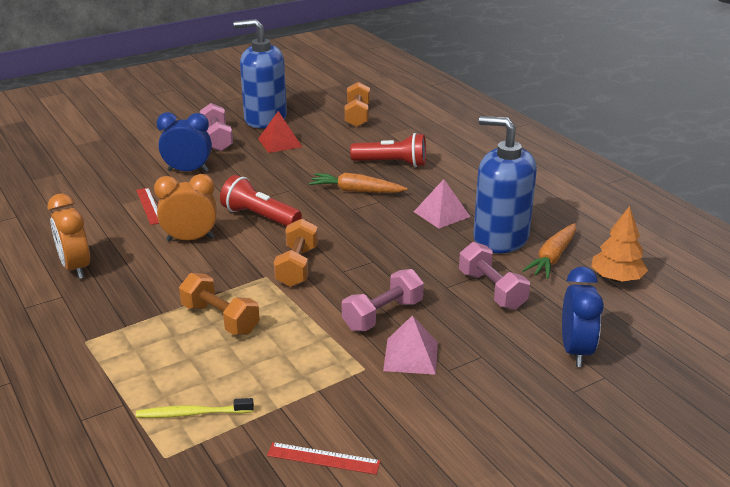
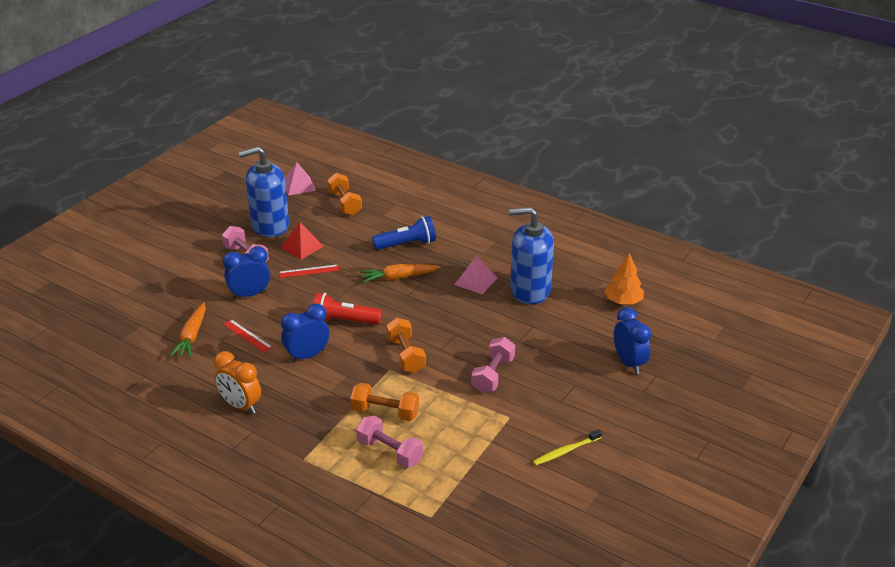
camera: 25 degrees left, 5 degrees up
(190, 239) = (307, 356): orange clock -> blue clock
(192, 413) = (423, 483): yellow toothbrush -> yellow toothbrush (565, 451)
(323, 458) = (528, 483): red ruler -> red ruler (309, 271)
(392, 163) = (407, 244): red flashlight -> blue flashlight
(411, 356) = (532, 399): pink pyramid -> pink pyramid (299, 185)
(492, 290) = (550, 334): pink dumbbell -> pink dumbbell (389, 452)
(552, 258) = (574, 297): orange carrot -> orange carrot (192, 336)

